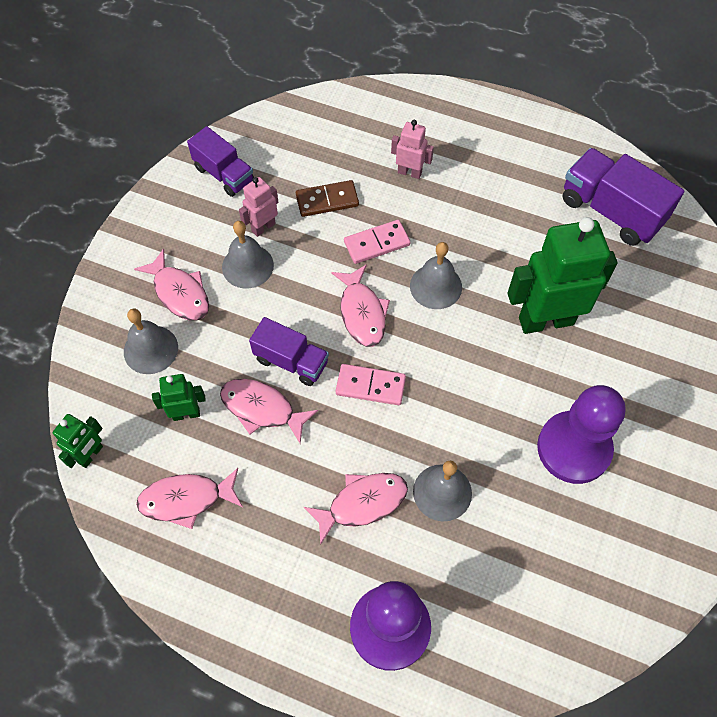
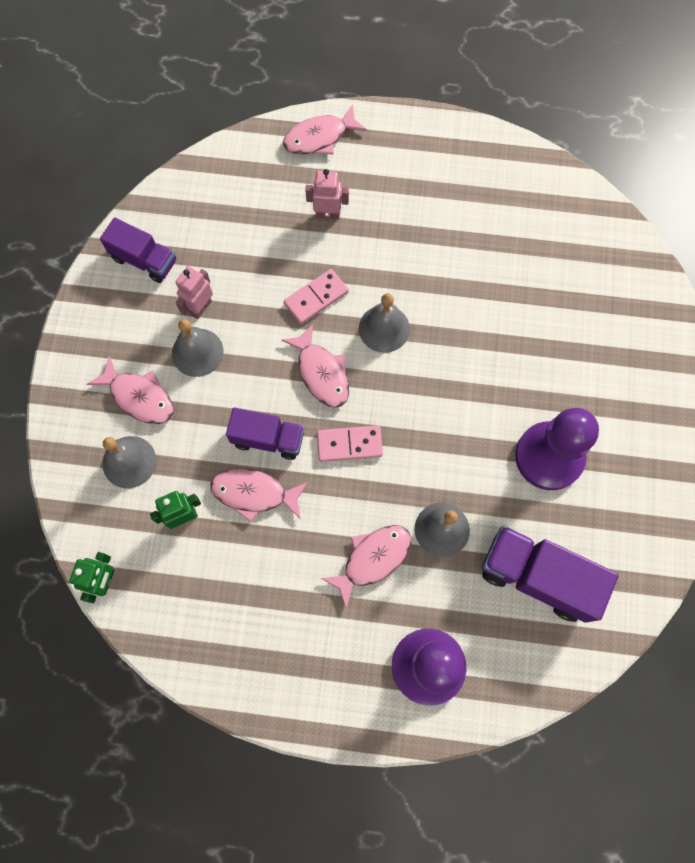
camera: 15 degrees left, 10 degrees up
(186, 499) = (209, 599): pink fish -> pink fish (319, 138)
(327, 200) = (255, 264): brown domino -> none
(545, 320) = (495, 337): green robot -> none
(611, 211) = (529, 210): purple truck -> purple truck (537, 577)

